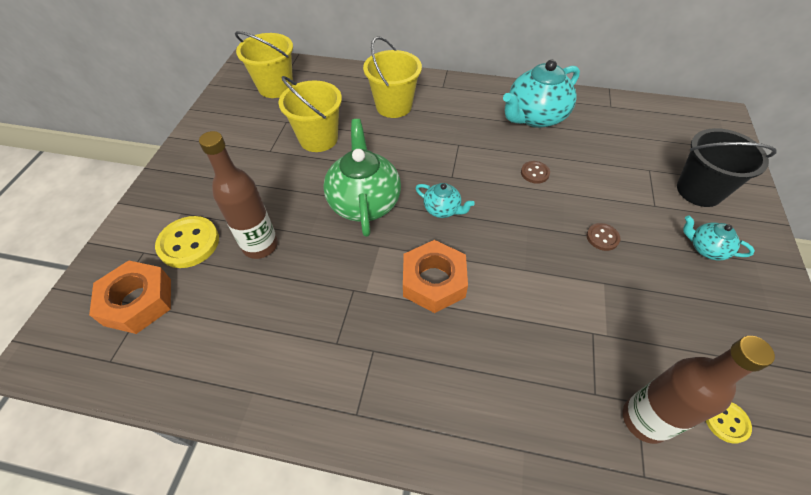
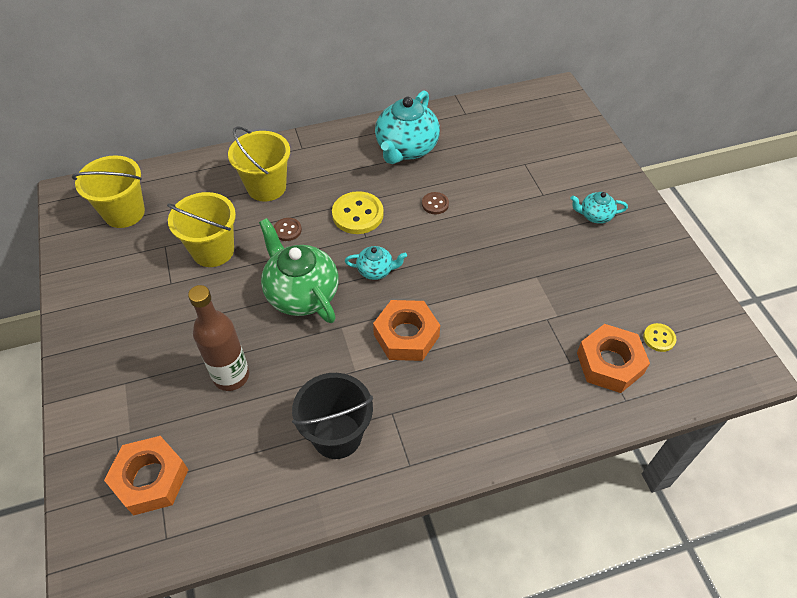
camera: 30 degrees left, 0 degrees up
(189, 243) = (158, 406): yellow button -> yellow button (358, 214)
(602, 237) = (517, 239): brown button -> brown button (287, 230)
(645, 420) = (609, 363): brown bottle -> orange nut
(699, 191) = (569, 168): black bucket -> black bucket (337, 435)

